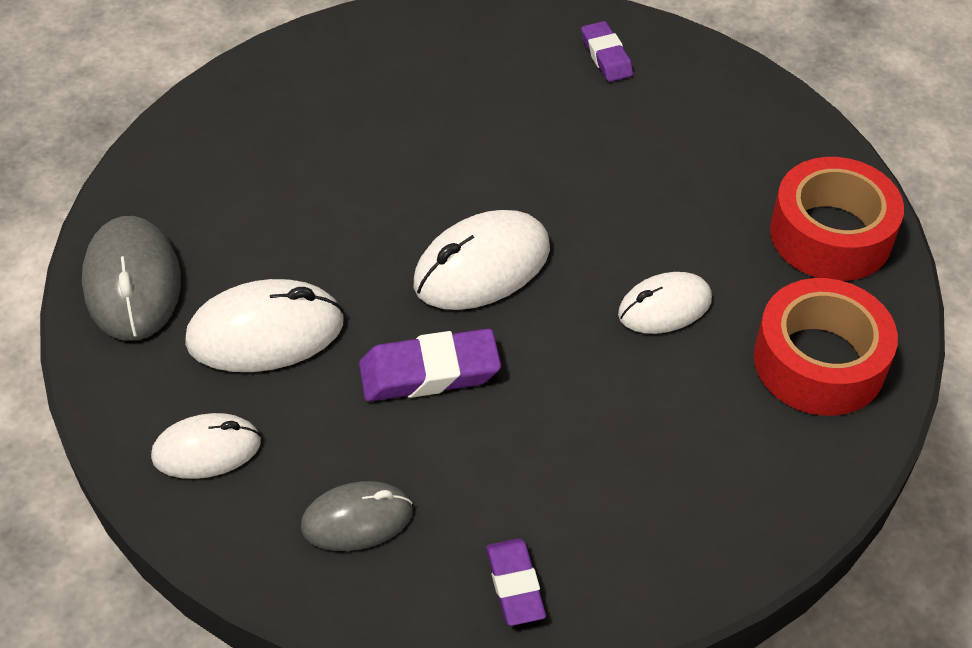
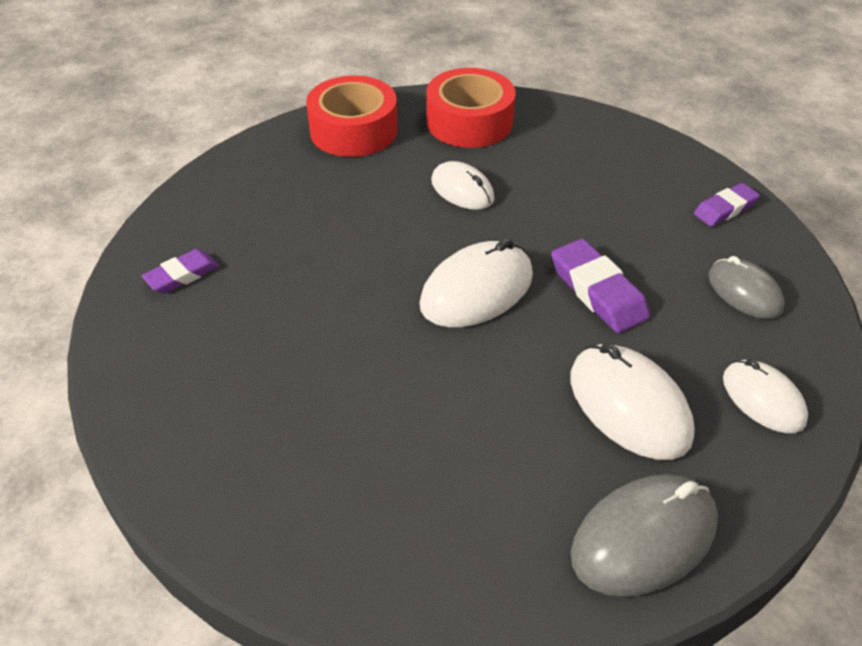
camera: 110 degrees left, 5 degrees down
(482, 266) = (477, 290): white mouse -> white mouse turned 75 degrees counterclockwise

